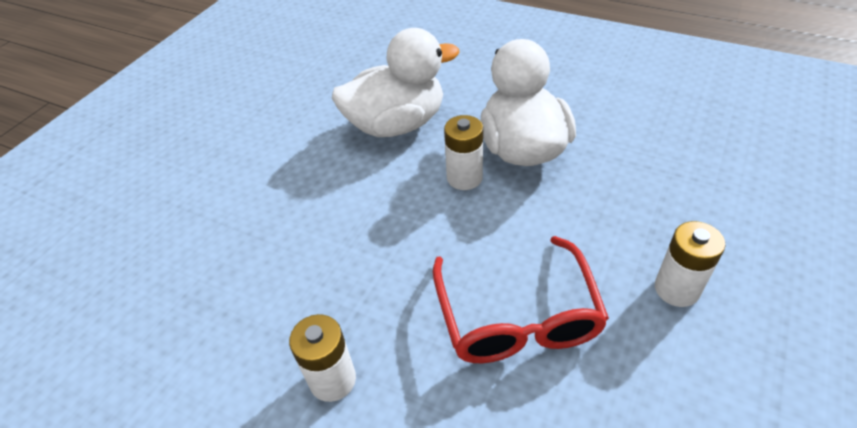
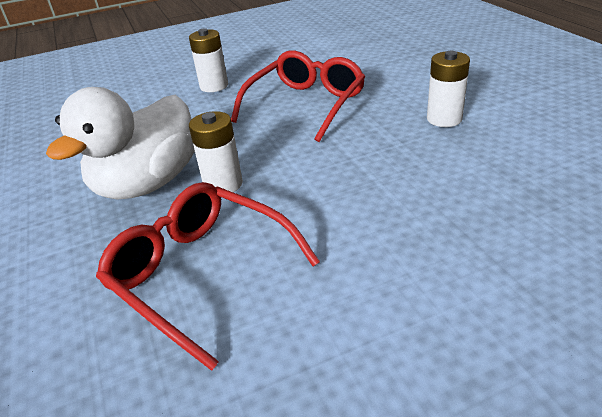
camera: 140 degrees left, 10 degrees down
(396, 124) = (201, 273): white duck -> red glasses

